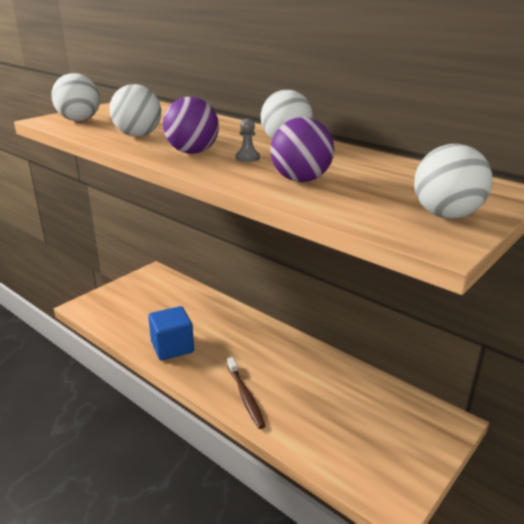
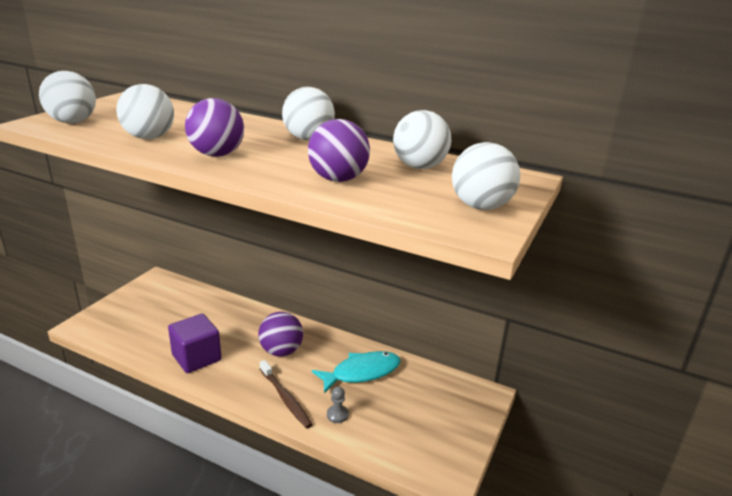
camera: 15 degrees left, 0 degrees up
(172, 347) = (196, 358): blue cube -> purple cube
(247, 158) = (276, 158): grey pawn -> grey pawn (337, 415)
(251, 351) = (281, 351): none -> purple ball
(325, 382) = (361, 373): none -> turquoise fish
(391, 173) = (419, 167): none -> white ball

